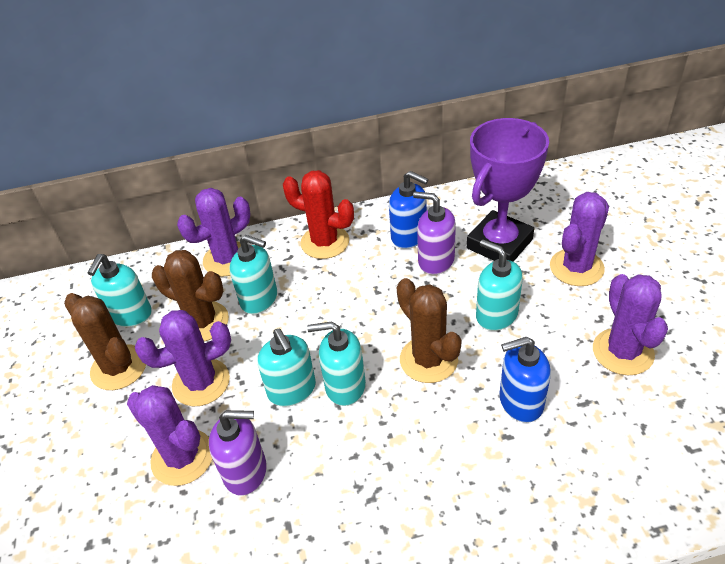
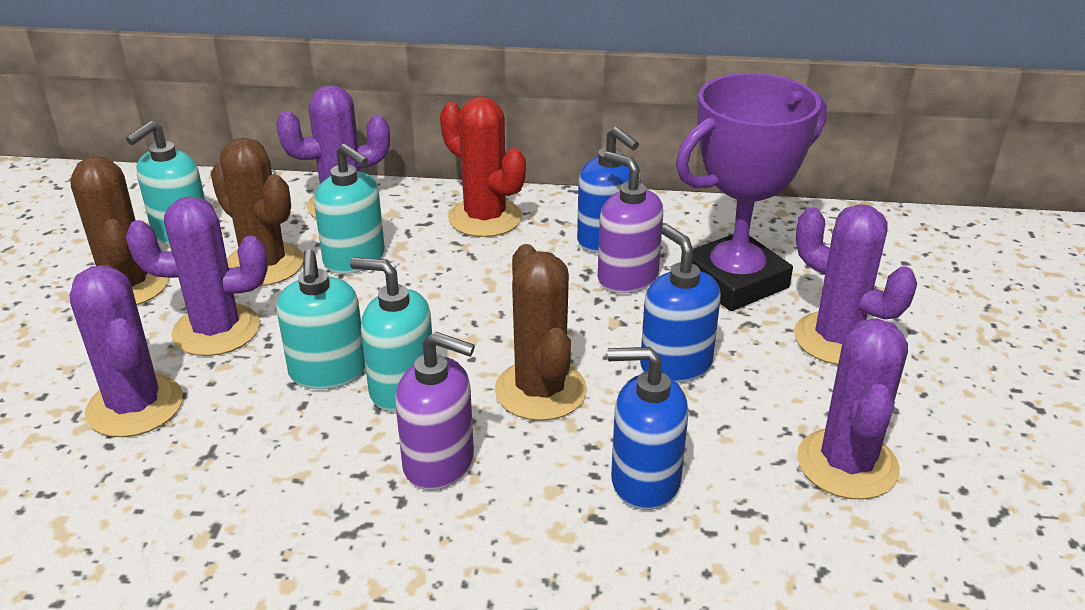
camera: 15 degrees right, 10 degrees down
(246, 471) = (203, 447): purple soap dispenser -> purple soap dispenser (439, 463)
(496, 315) = (675, 364): turquoise soap dispenser -> blue soap dispenser
(576, 267) = (837, 339): purple cactus -> purple cactus turned 75 degrees clockwise

